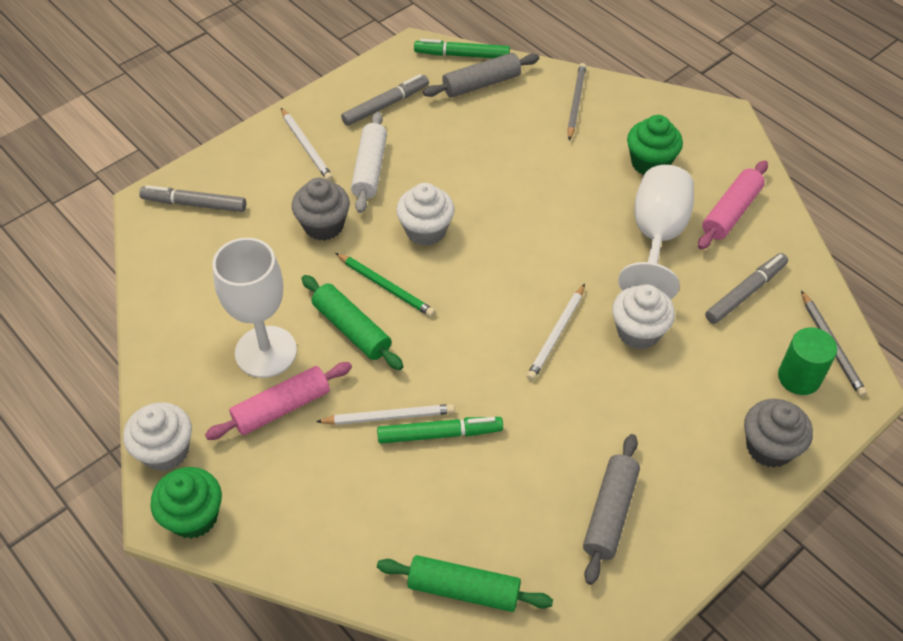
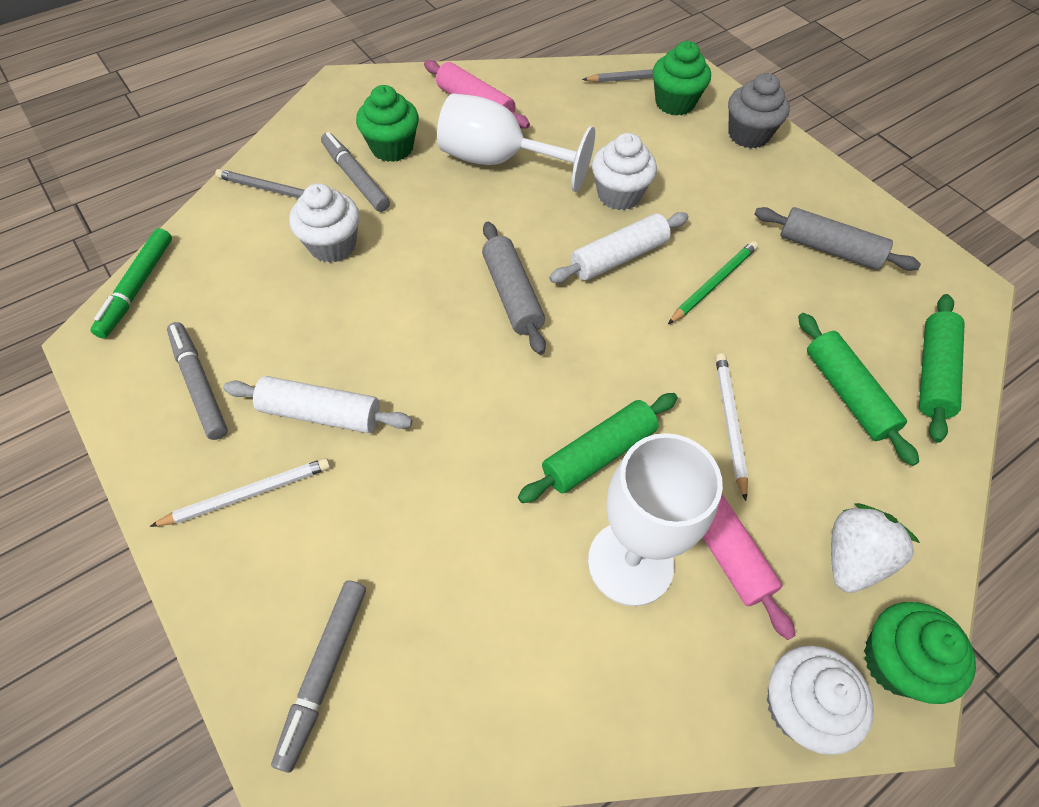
camera: 85 degrees left, 5 degrees up
(273, 496) = (852, 558): none -> white strawberry
(323, 225) = (414, 478): grey cupcake -> none
(386, 286) = (533, 410): green pencil -> green pencil (713, 283)
(426, 231) = (448, 359): white cupcake -> white cupcake (332, 245)
(429, 510) = (847, 394): none -> green rolling pin
(439, 434) = (750, 375): green marker -> none
(481, 84) = (204, 274): grey rolling pin -> grey rolling pin (512, 294)
(556, 334) = (618, 257): white pencil -> white rolling pin
(745, 292) = (577, 115): grey marker -> grey marker (355, 178)
(799, 377) = (675, 103): green cylinder -> green cupcake

